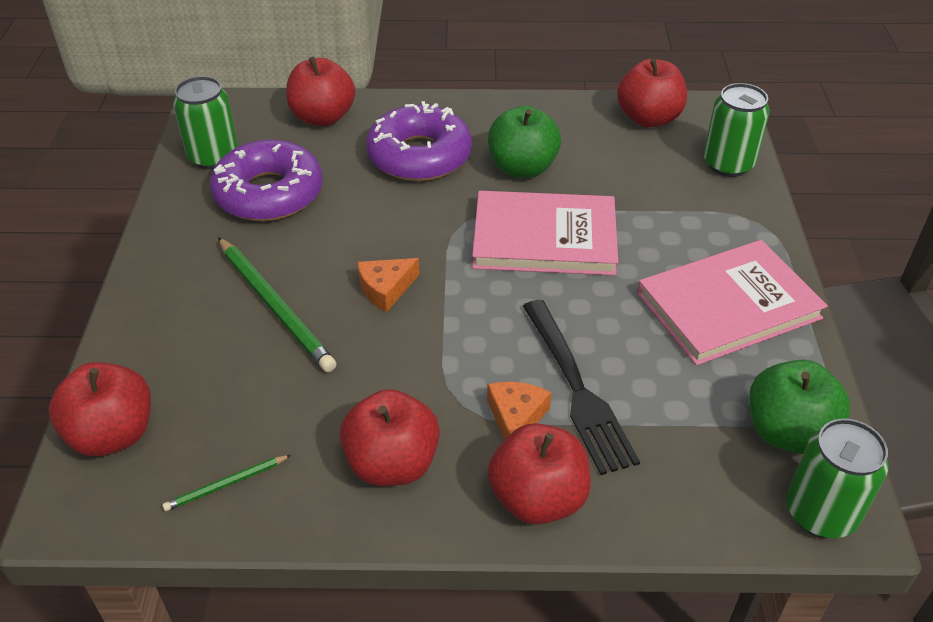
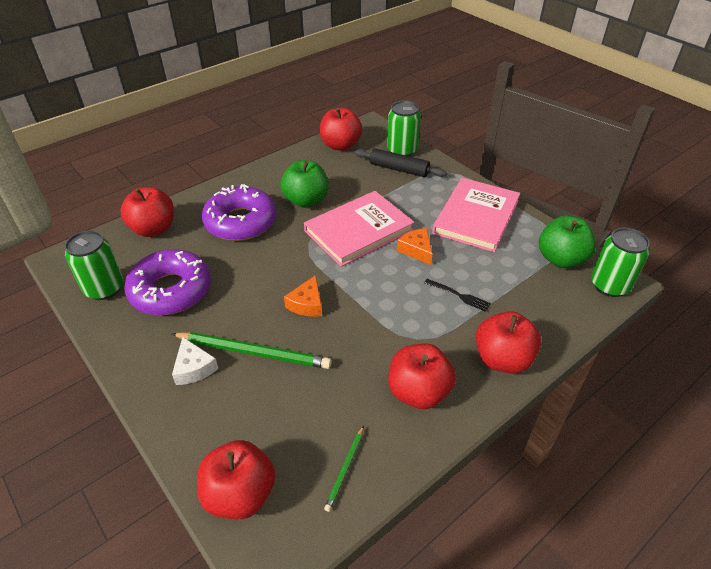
camera: 40 degrees left, 0 degrees up
(204, 286) = (194, 368): none -> white cheese
(516, 417) = (448, 327): orange cheese -> orange cheese (416, 250)
(577, 389) = (459, 295): black fork -> black fork, size x0.49
(693, 187) = (399, 169): none -> black rolling pin

